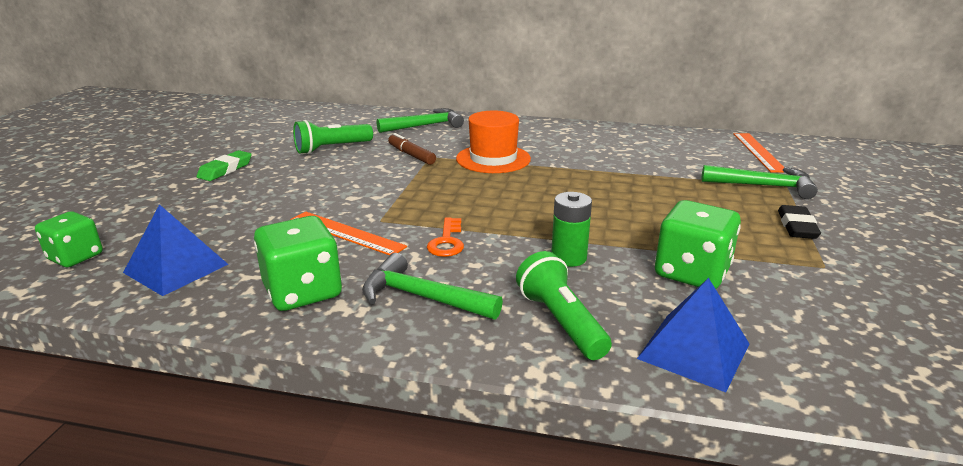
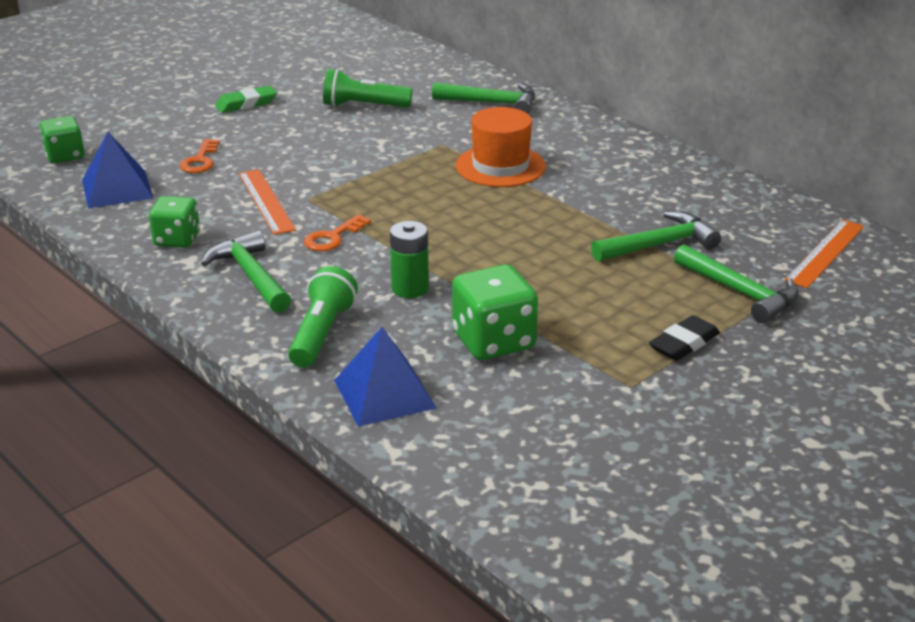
camera: 35 degrees right, 5 degrees up
(237, 220) = (200, 160): none -> orange key
(303, 292) = (177, 239): green dice -> green dice, size x0.66
(411, 155) = (427, 137): brown marker -> none
(671, 174) = (659, 245): none -> green hammer

